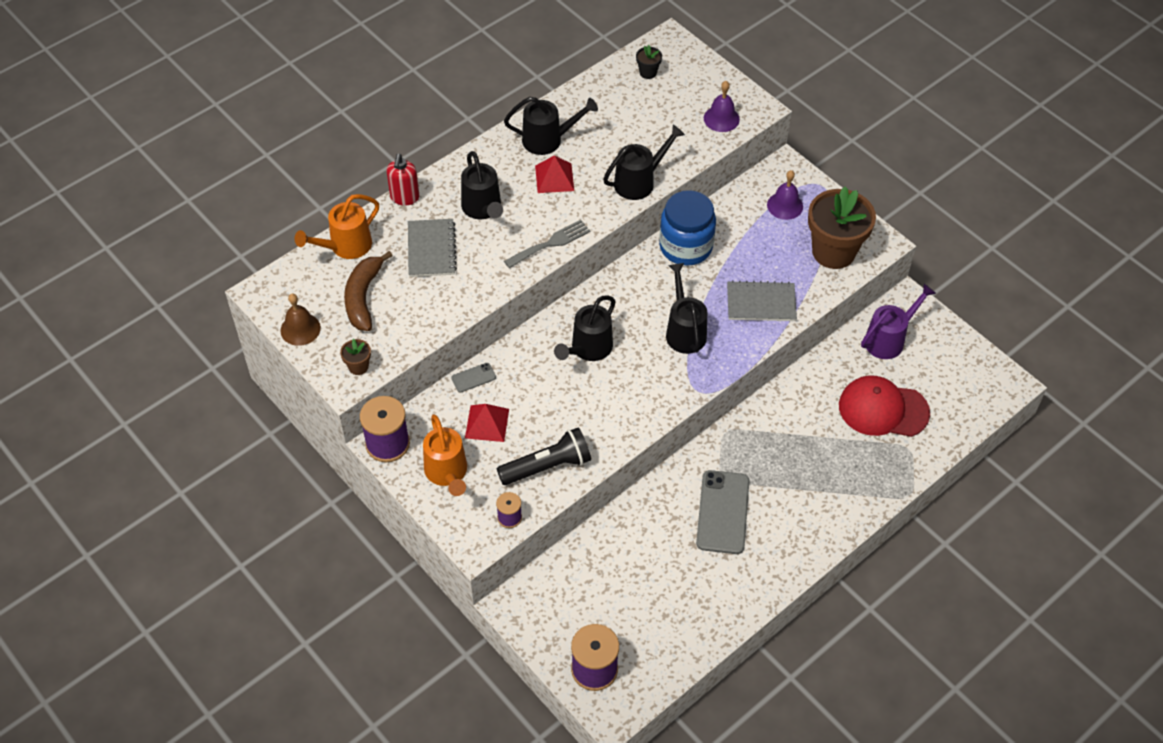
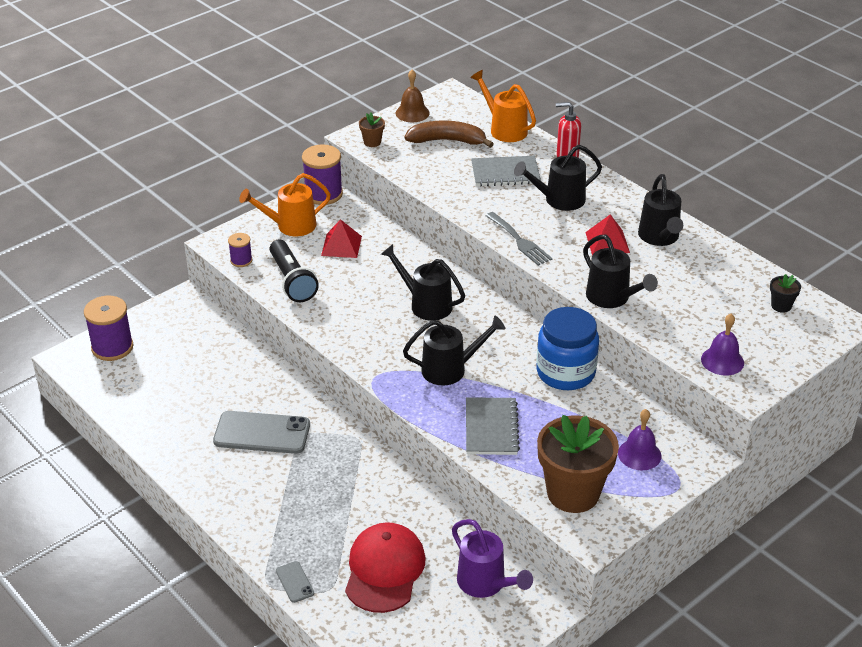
camera: 90 degrees right, 15 degrees down
(473, 378) = (392, 237): grey phone -> grey phone (295, 582)

